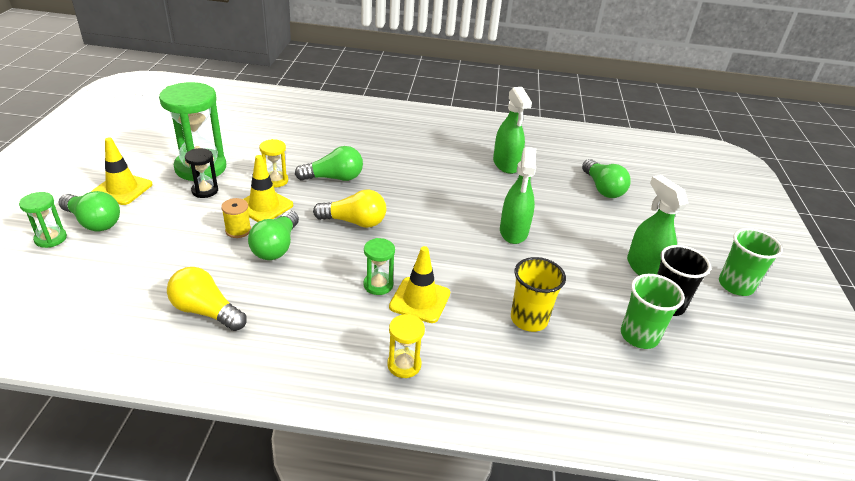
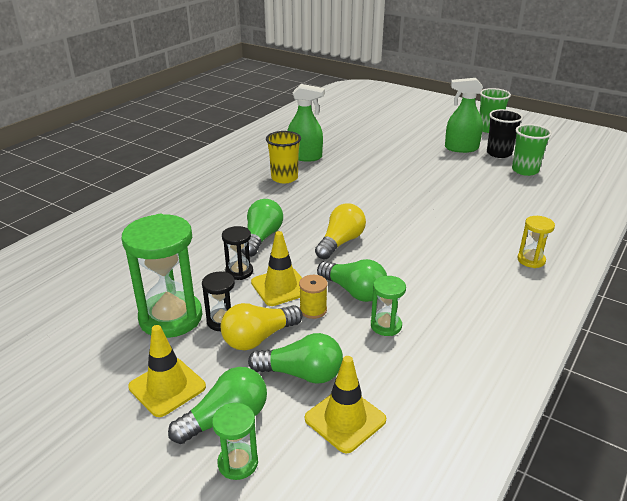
camera: 60 degrees left, 5 degrees down
(206, 311) = (433, 349): yellow light bulb -> yellow light bulb (258, 338)
(275, 180) = (239, 272): yellow hourglass -> black hourglass
(378, 285) = (434, 250): green hourglass -> green hourglass (386, 326)
(420, 300) = (461, 236): yellow traffic cone -> yellow traffic cone (345, 419)
(513, 232) = (397, 178): green spray bottle -> none
(529, 319) = (497, 200): yellow cup -> yellow cup (284, 178)
(602, 188) = (364, 133): green light bulb -> green light bulb (301, 374)

